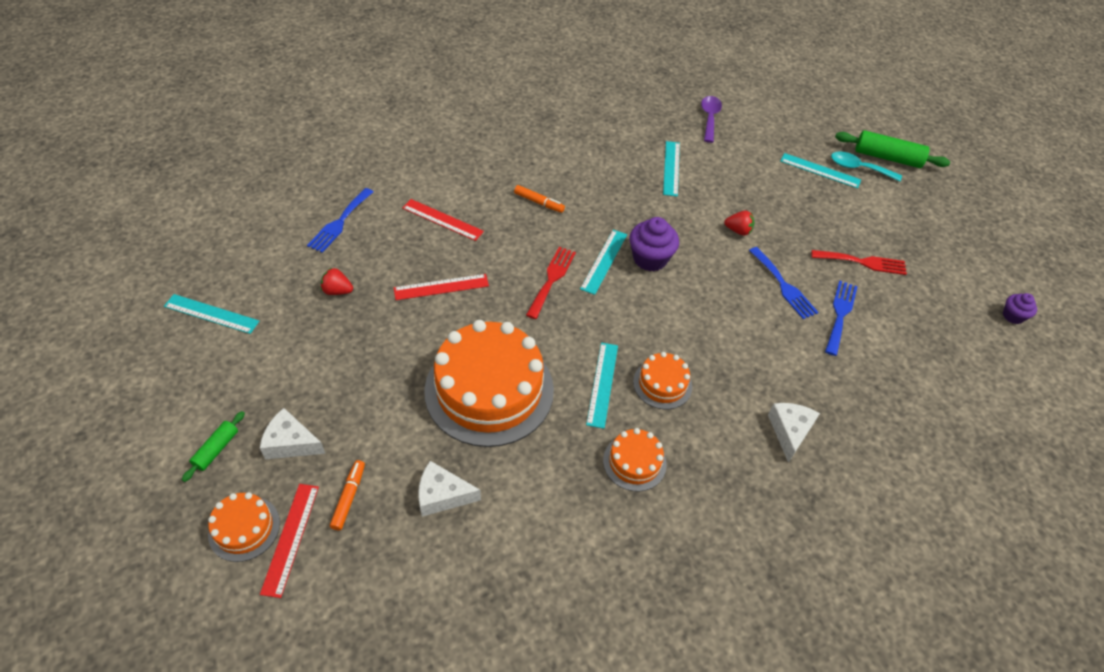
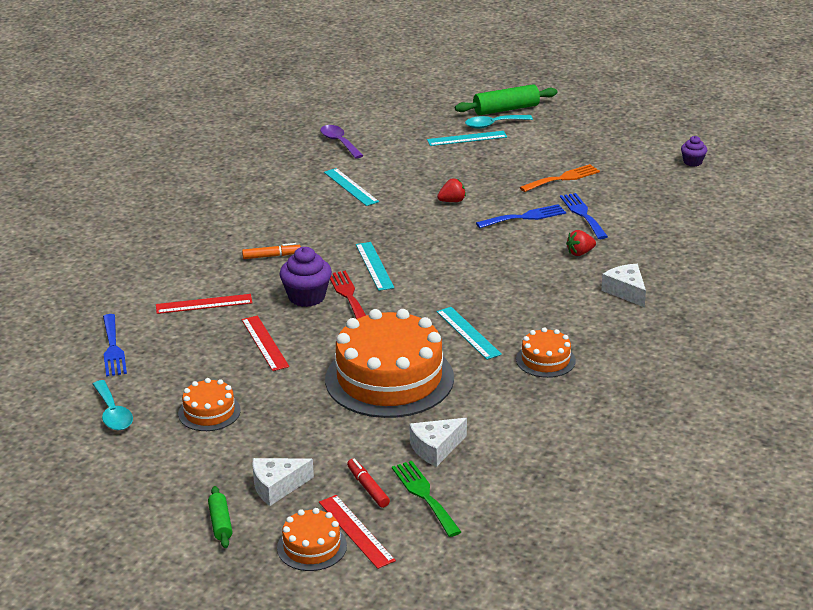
camera: 35 degrees left, 20 degrees down
(211, 314) = (85, 457): turquoise ruler -> none
(272, 285) = (113, 413): none -> turquoise spoon
(337, 291) = (178, 388): red strawberry -> red strawberry (580, 253)
(349, 497) = (368, 487): orange marker -> red marker
(379, 542) = (424, 495): none -> green fork
(441, 287) = (264, 343): red ruler -> red ruler turned 60 degrees counterclockwise
(650, 258) = (408, 248): purple cupcake -> purple cupcake (307, 297)
(662, 384) = (510, 311): orange cake -> orange cake (209, 412)
(783, 285) = (525, 217): blue fork -> blue fork turned 45 degrees counterclockwise
(863, 262) = (563, 178): red fork -> orange fork

